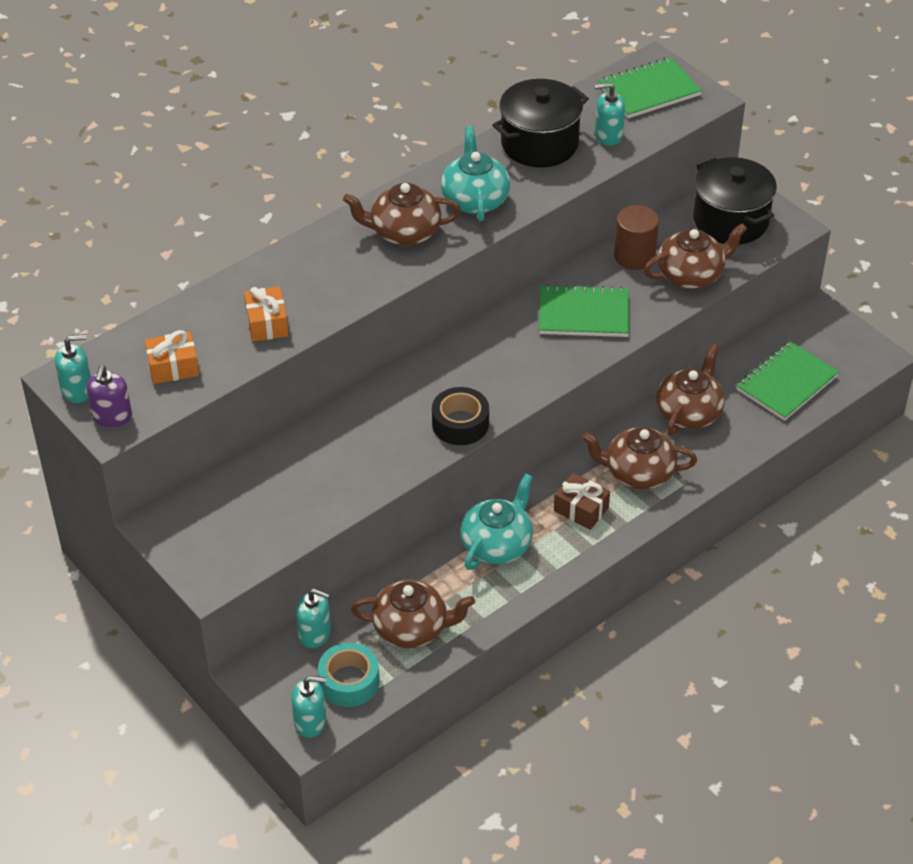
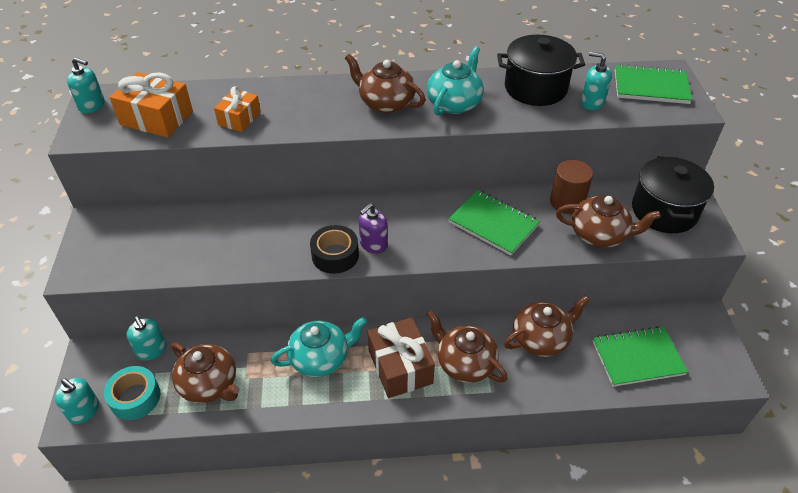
camera: 35 degrees right, 0 degrees up
(112, 416) = (88, 129): purple soap dispenser -> purple soap dispenser (373, 244)
(173, 367) = (156, 118): orange gift -> orange gift, size x1.60
(581, 509) = (400, 367): brown gift -> brown gift, size x1.60

